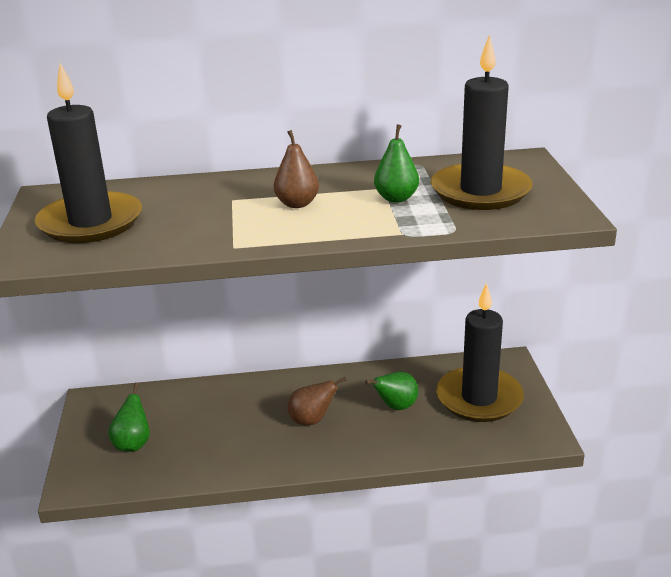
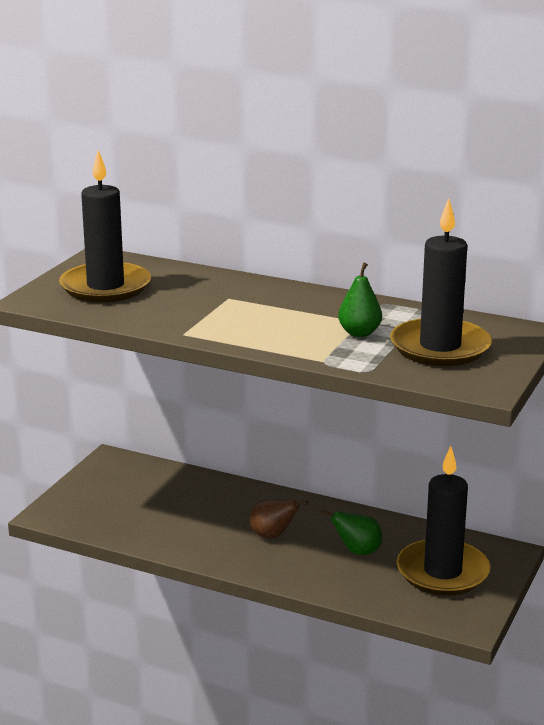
camera: 30 degrees right, 5 degrees down
(133, 444) = (114, 501): green pear -> none
(297, 204) = (273, 315): brown pear -> none

